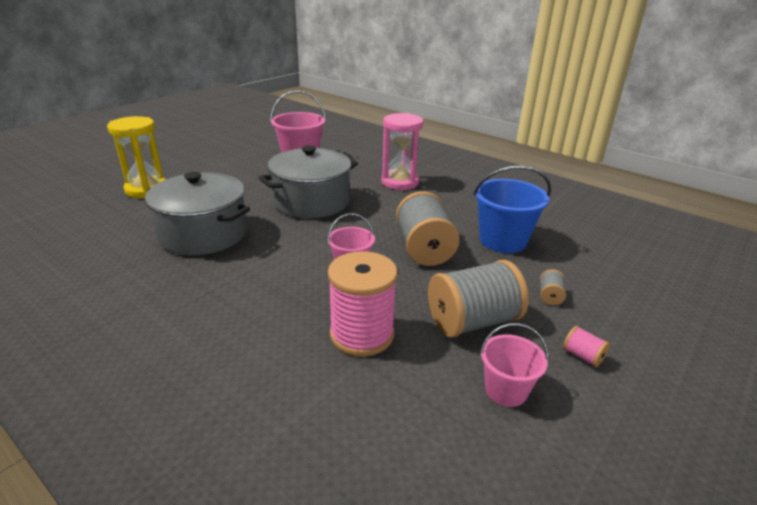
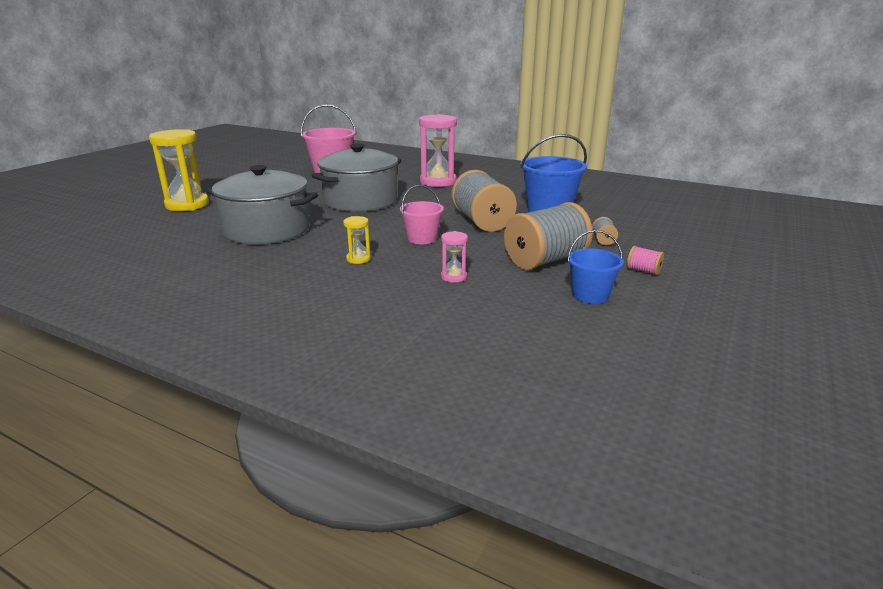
camera: 10 degrees left, 5 degrees down
(273, 291) = (358, 259): none -> yellow hourglass
(362, 334) = (454, 277): pink spool -> pink hourglass
(506, 390) = (590, 295): pink bucket -> blue bucket

